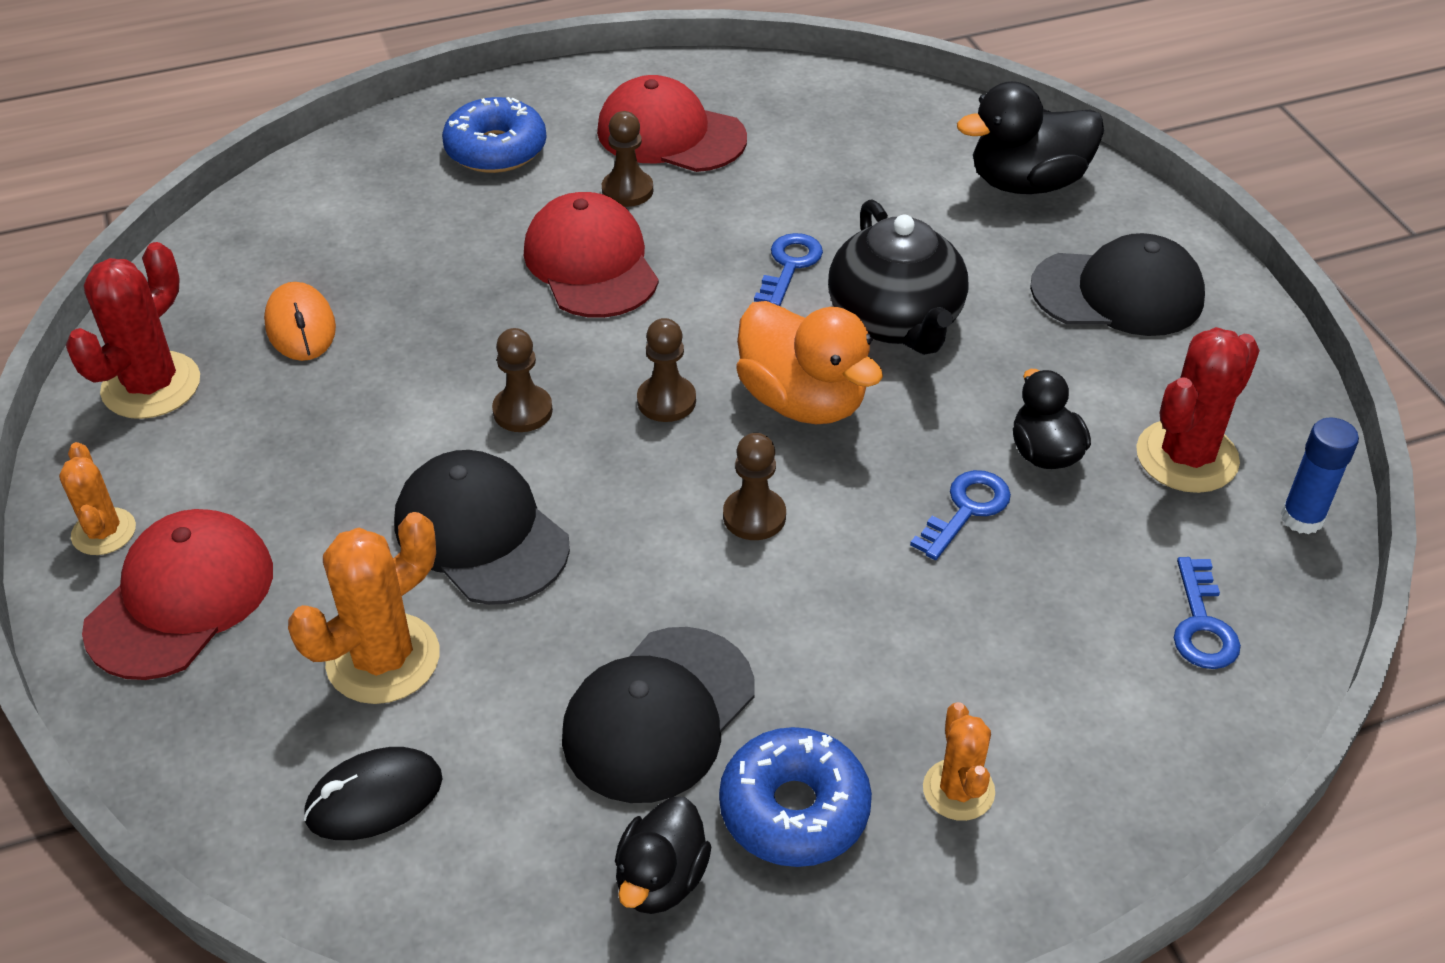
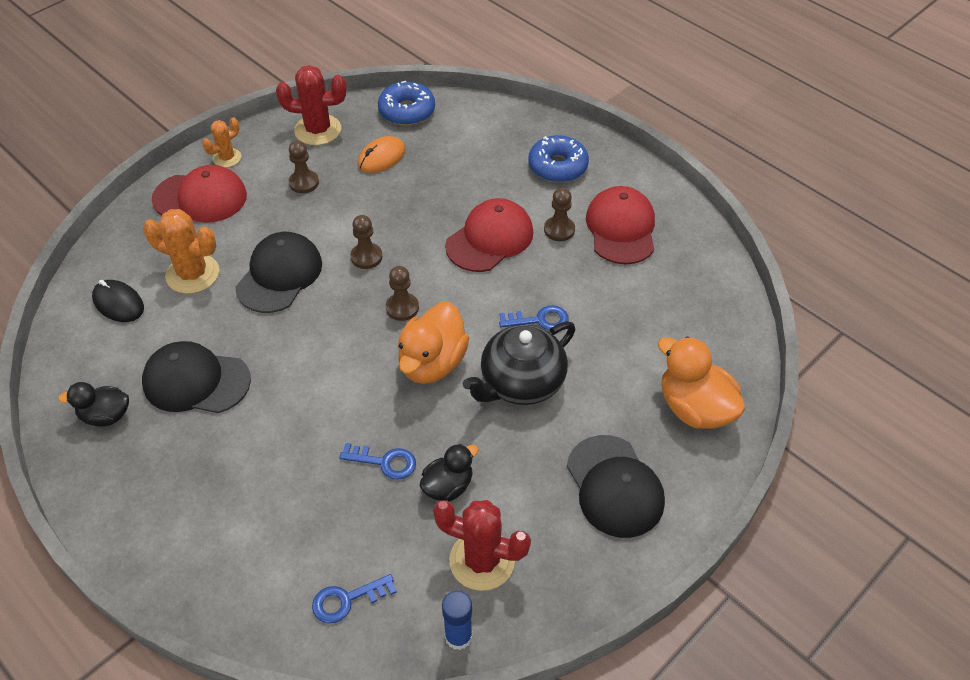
camera: 65 degrees right, 5 degrees up
(754, 516) = (337, 372): brown pawn -> brown pawn (304, 183)
(794, 809) = (158, 452): blue donut -> blue donut (407, 111)
(958, 790) = (191, 515): orange cactus -> none
(1027, 183) = (695, 408): black duck -> orange duck

